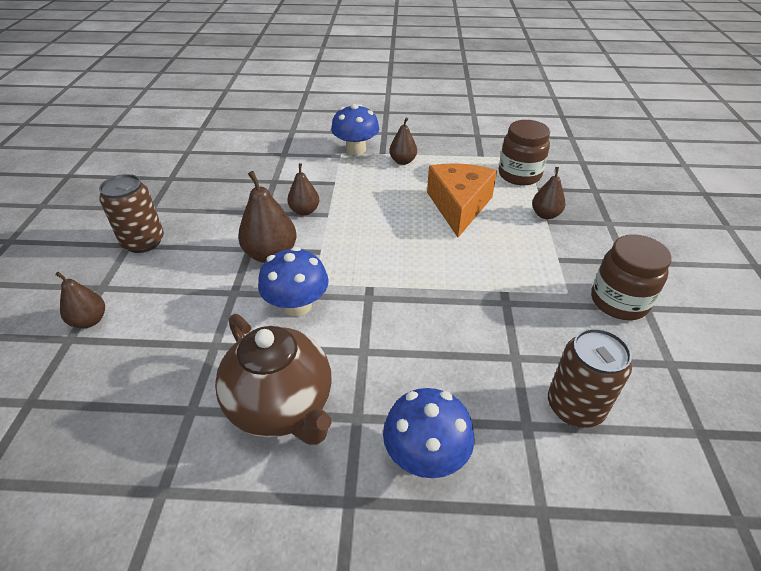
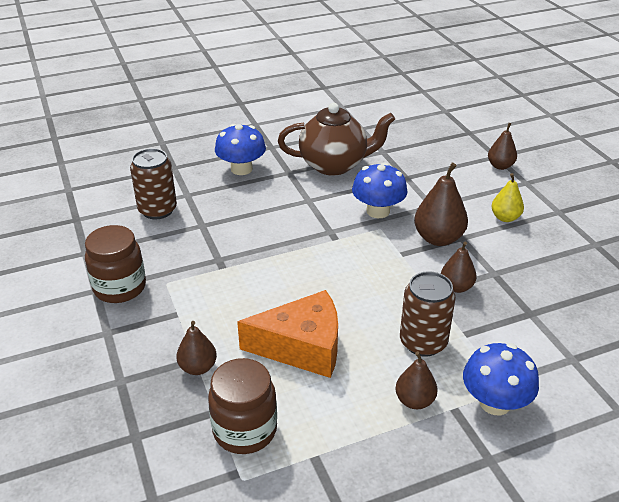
camera: 155 degrees right, 5 degrees down
(143, 242) = (551, 217): brown can -> brown can (423, 342)
(184, 254) = (505, 218): none -> yellow pear
(282, 406) = (334, 165): brown teapot -> brown teapot turned 150 degrees clockwise
(459, 206) = (302, 347): orange cheese -> orange cheese turned 75 degrees counterclockwise

